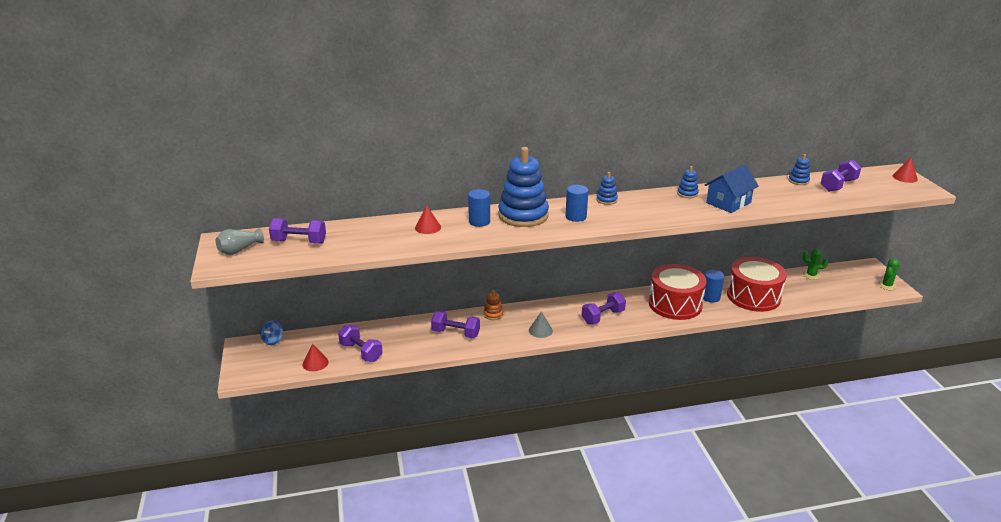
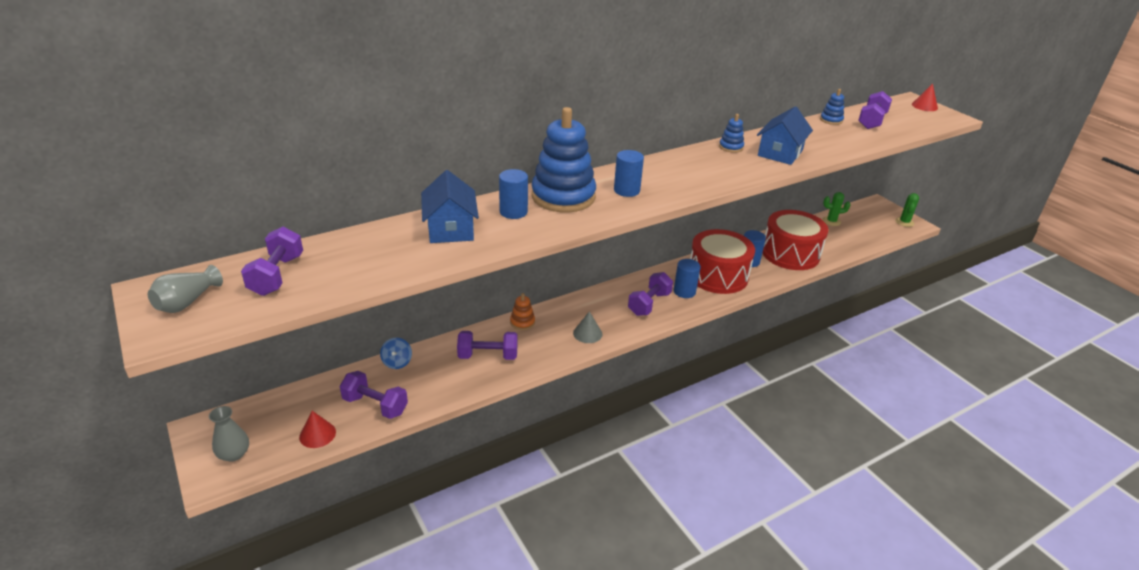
camera: 20 degrees left, 5 degrees up
(258, 365) = (234, 454): none -> grey vase
(273, 340) = (242, 412): blue spinning top -> blue spinning top (397, 362)
(299, 242) = (277, 275): purple dumbbell -> purple dumbbell turned 75 degrees counterclockwise
(428, 227) = (450, 229): red cone -> blue house
(606, 200) = (648, 165): blue stacking toy -> none
(638, 312) = (684, 291): none -> blue cylinder

